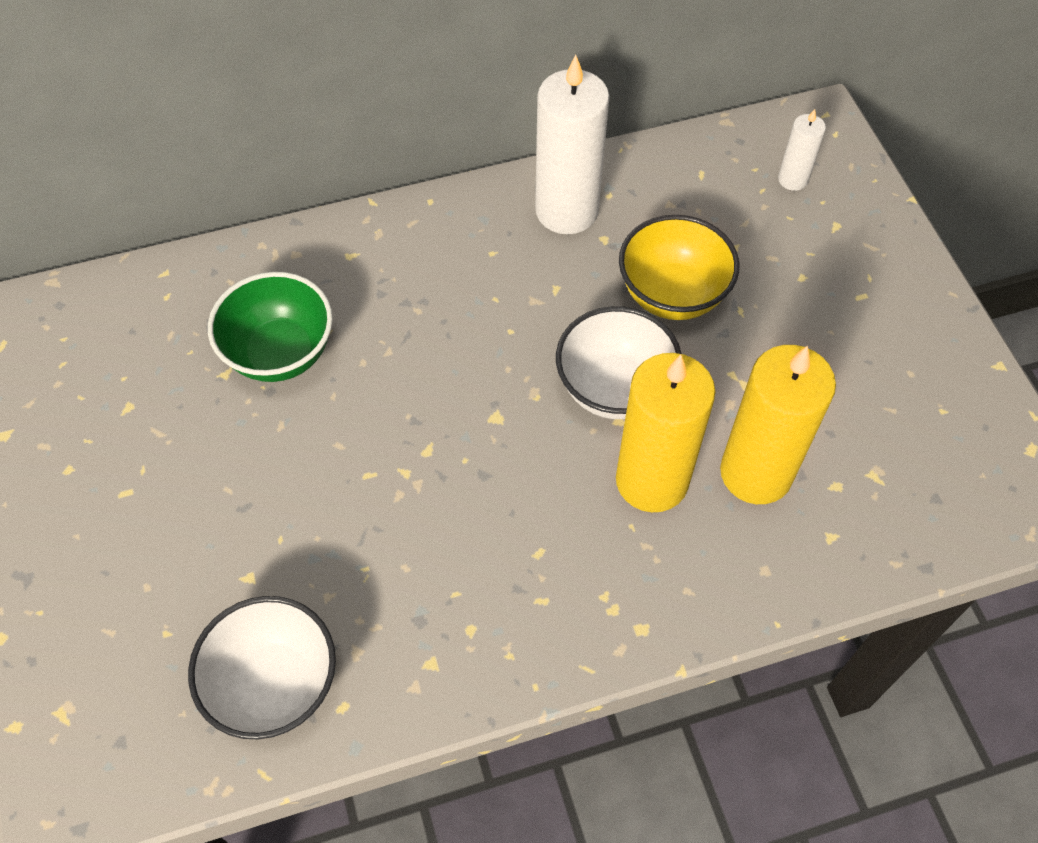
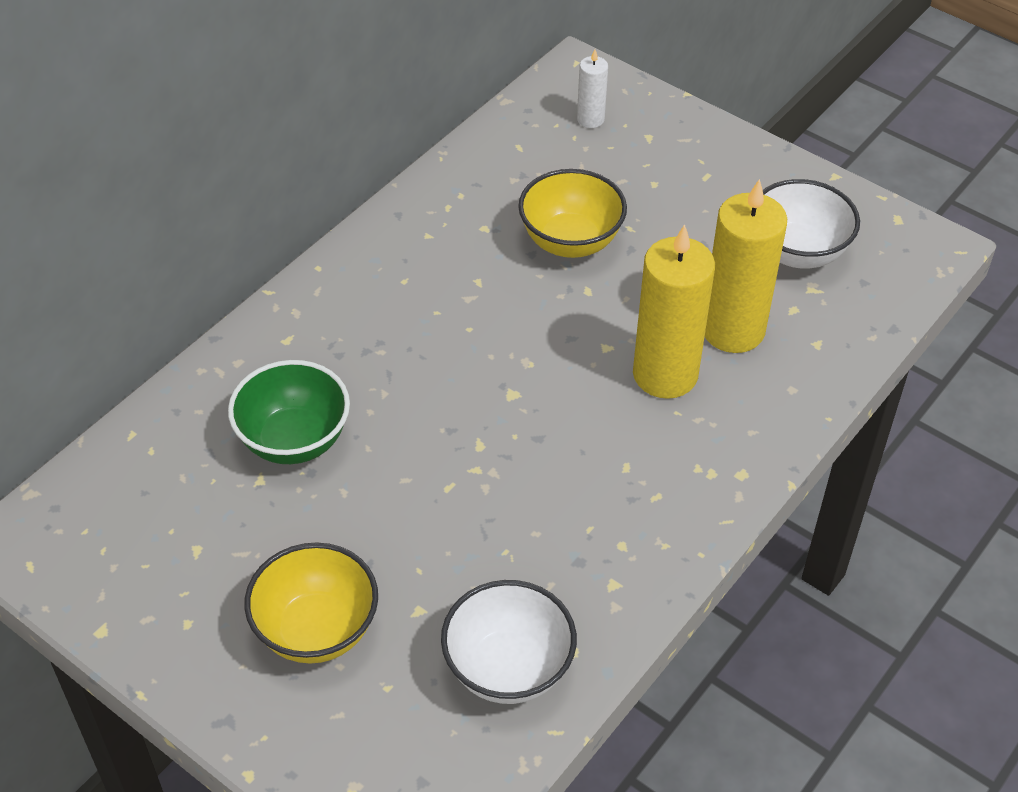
camera: 35 degrees left, 10 degrees down
(155, 541) = (316, 630): none -> yellow bowl
(567, 210) = (437, 221): white candle -> none
(614, 388) = (584, 327): white bowl -> white bowl (797, 252)

